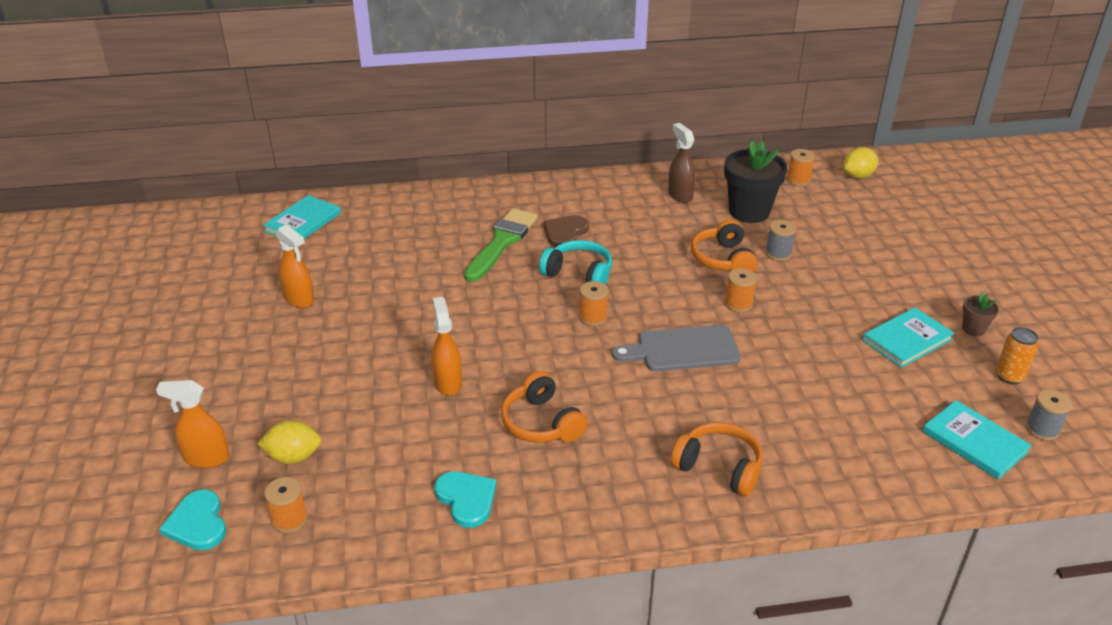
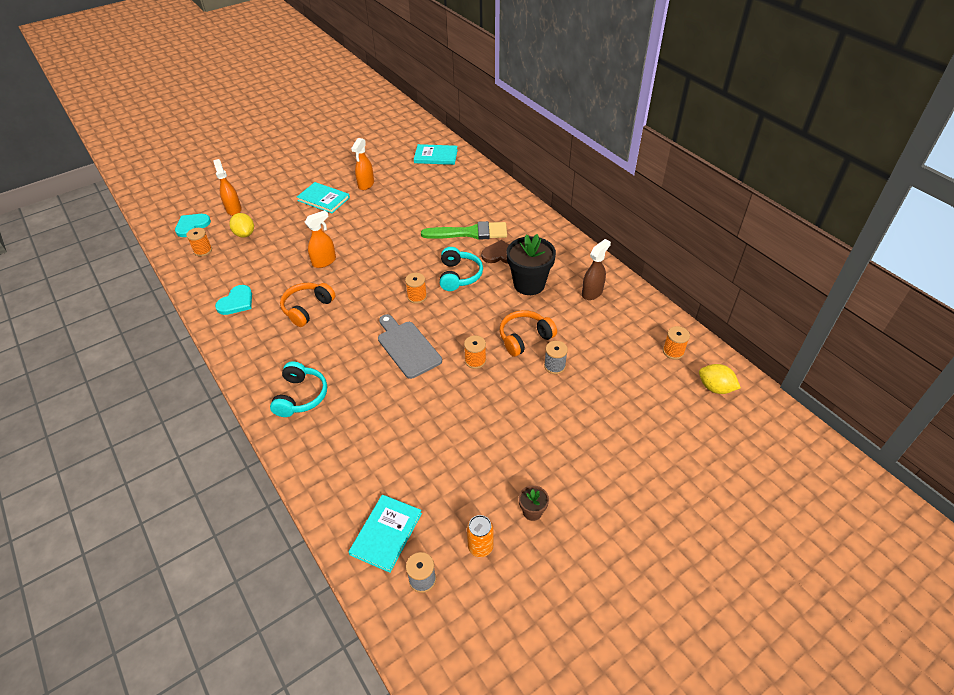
camera: 65 degrees right, 10 degrees up
(719, 467) = (301, 396): orange headphones -> turquoise headphones
(749, 211) = (600, 335): black flower pot -> black flower pot (529, 284)
(907, 340) = (490, 468): turquoise book -> turquoise book (323, 199)

